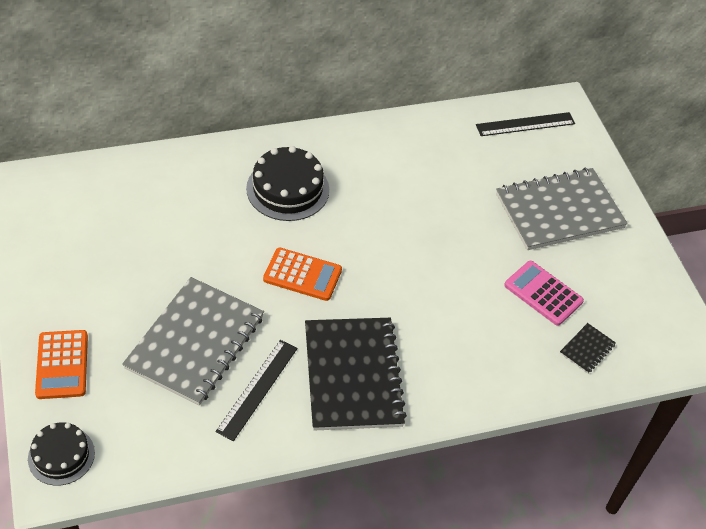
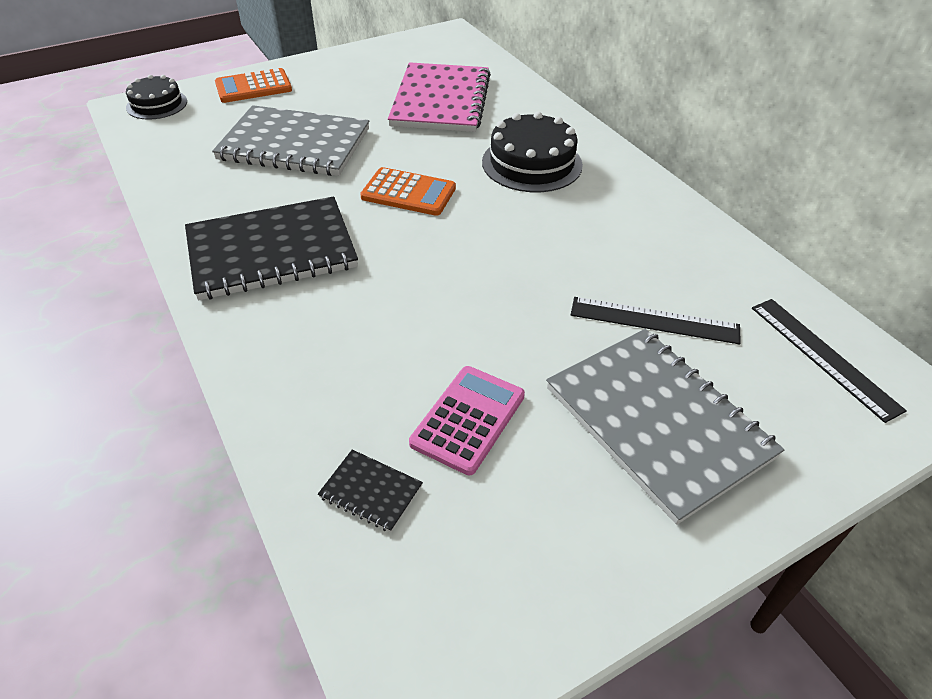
camera: 80 degrees right, 5 degrees down
(161, 221) = (441, 100): none -> pink notebook
(257, 389) = (242, 189): black ruler -> black ruler (654, 320)
(302, 275) = (408, 193): orange calculator -> orange calculator turned 75 degrees counterclockwise

